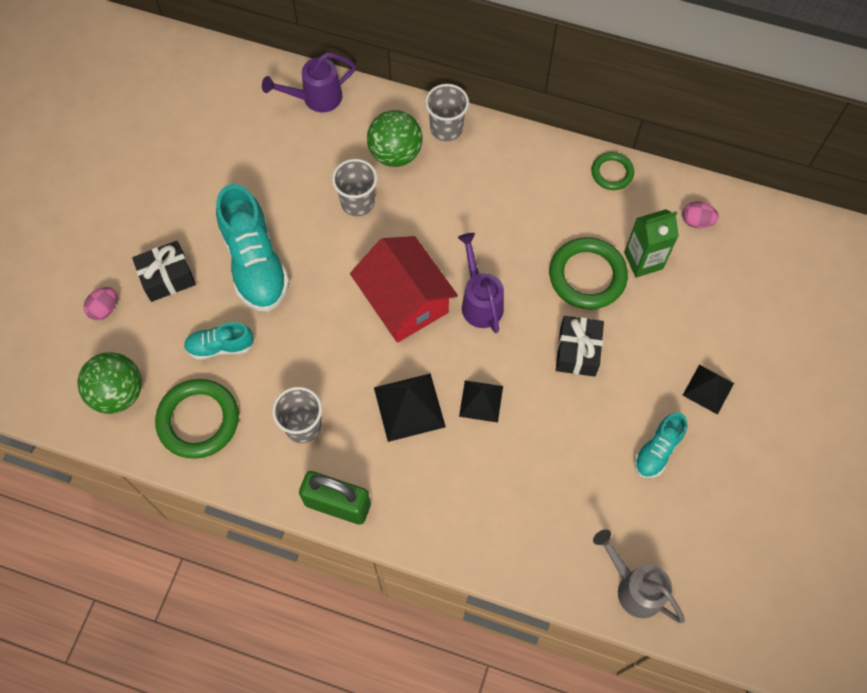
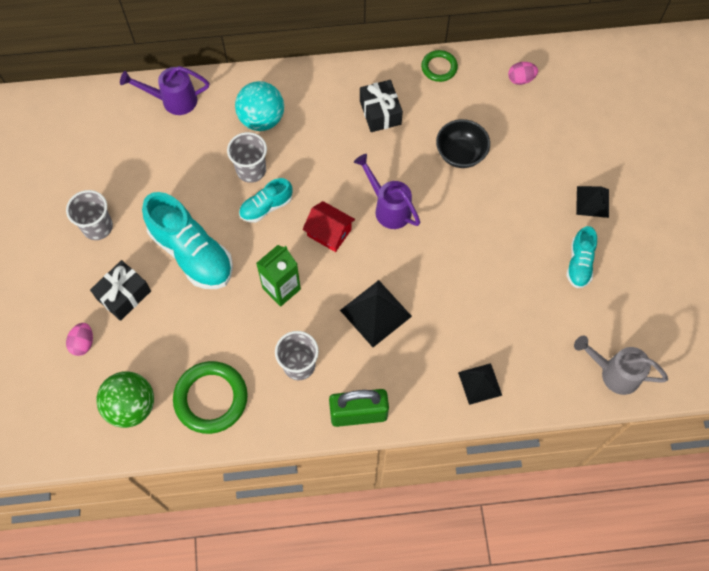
camera: 25 degrees left, 0 degrees up
(220, 346) = (198, 332): turquoise shoe -> turquoise shoe (266, 207)
(316, 98) = (173, 100): purple watering can -> purple watering can turned 45 degrees clockwise
(395, 154) = (262, 119): green ball -> turquoise ball
(404, 301) = (329, 232): red house -> red house, size x0.56
(446, 128) = (292, 83): grey cup -> grey cup (97, 227)
(481, 401) = (429, 284): black pyramid -> black pyramid (480, 383)
(577, 351) = (482, 215): black gift -> black gift (380, 112)
(587, 276) = (460, 154): green ring -> black bowl
(643, 260) = (496, 125): green carton -> green carton (281, 289)

